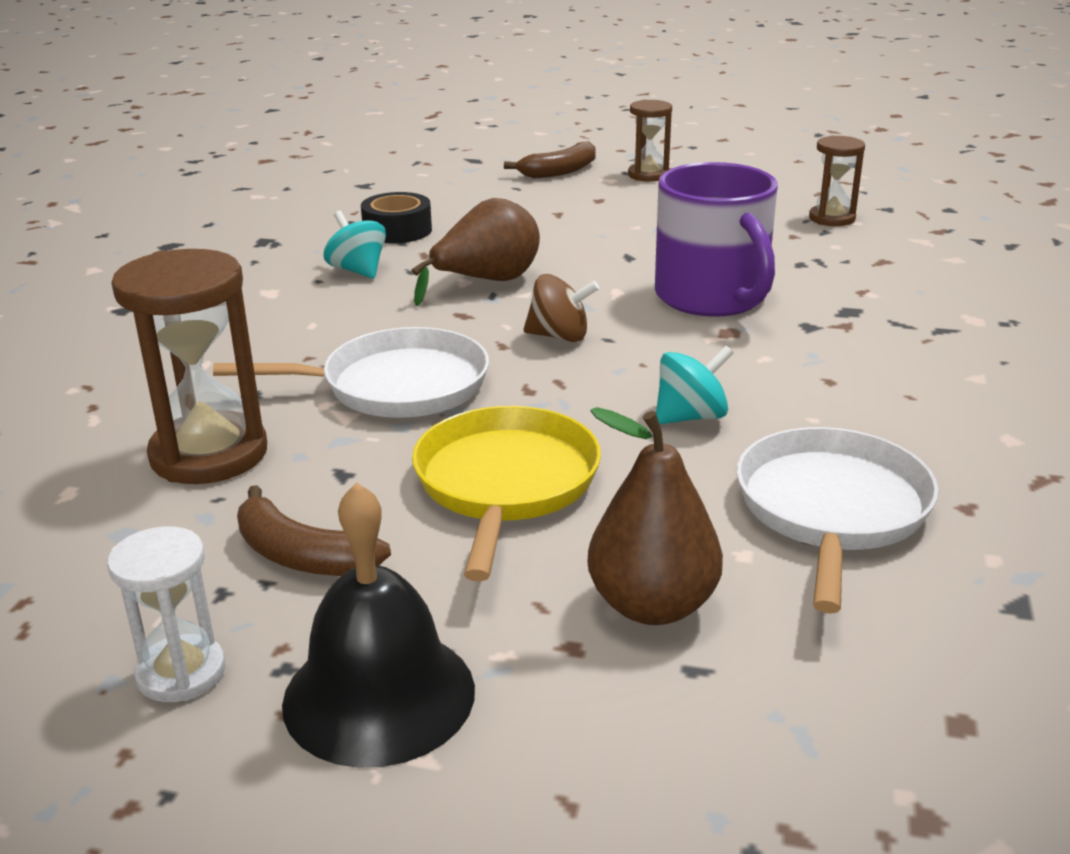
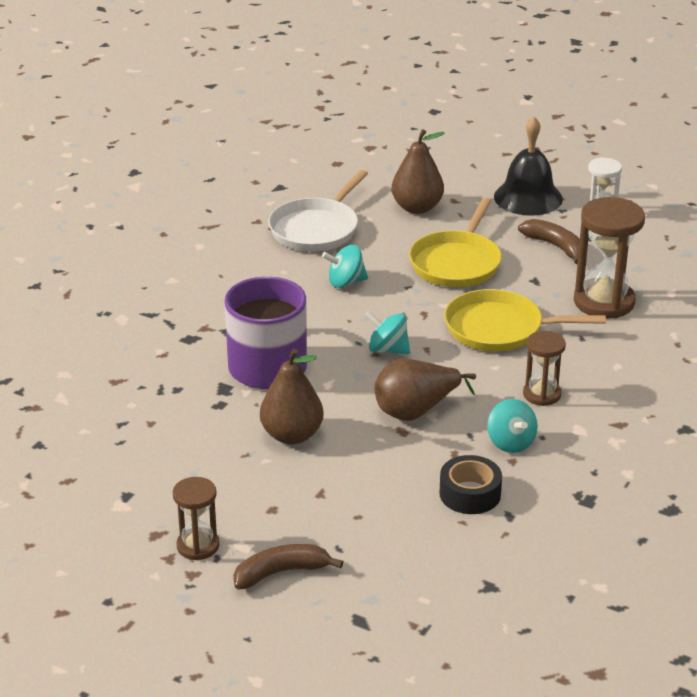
camera: 165 degrees left, 5 degrees up
(397, 386) = (499, 329): white pan -> yellow pan
(559, 336) = (388, 349): brown spinning top -> turquoise spinning top
(623, 246) = (292, 435): none -> brown pear
(832, 218) = (98, 439): brown hourglass -> brown hourglass (542, 394)

